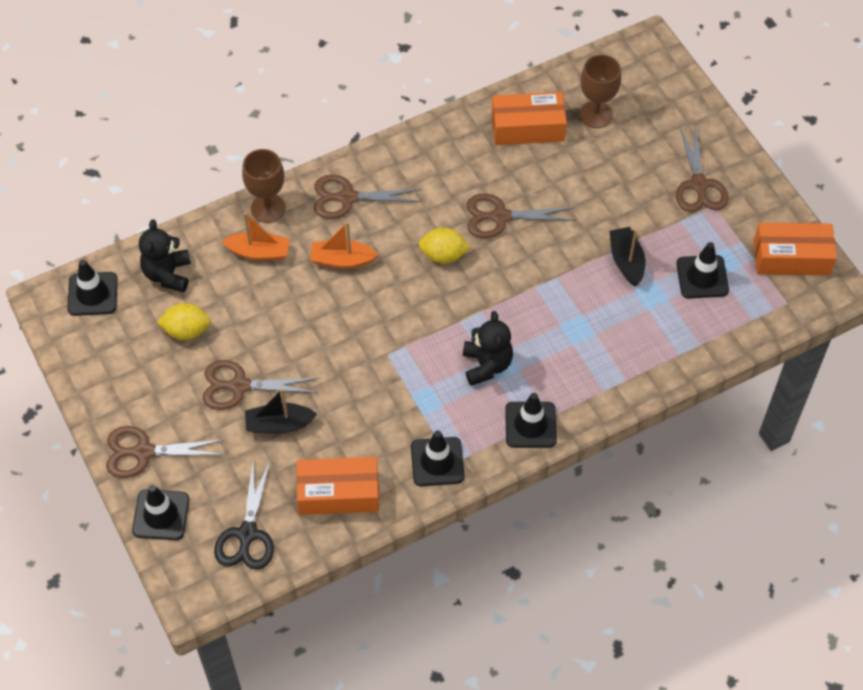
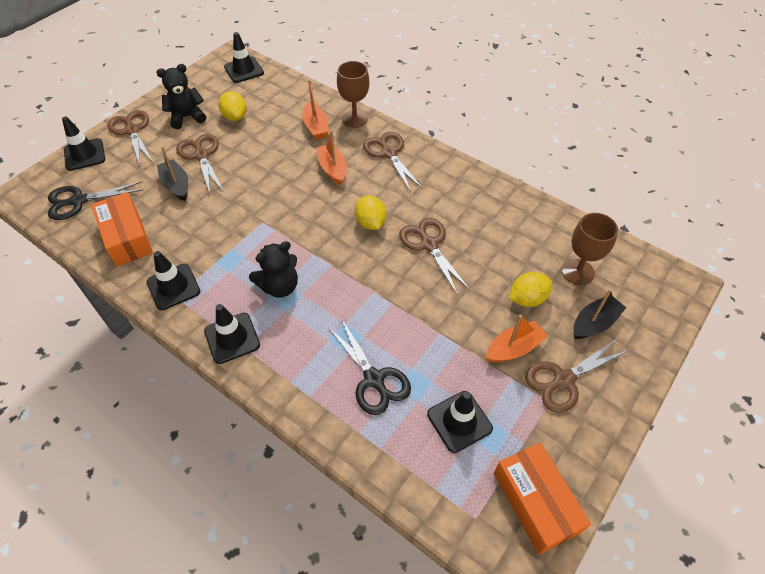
camera: 65 degrees right, 5 degrees down
(168, 274) = (275, 94): black teddy bear -> black teddy bear (187, 117)
(527, 128) = (528, 231): orange box -> none
(605, 169) = (527, 299): none -> yellow lemon
(626, 261) = (439, 350): black boat -> black boat (594, 323)
(633, 323) = (374, 379): none -> black scissors
(652, 205) = (513, 348): none -> orange boat

